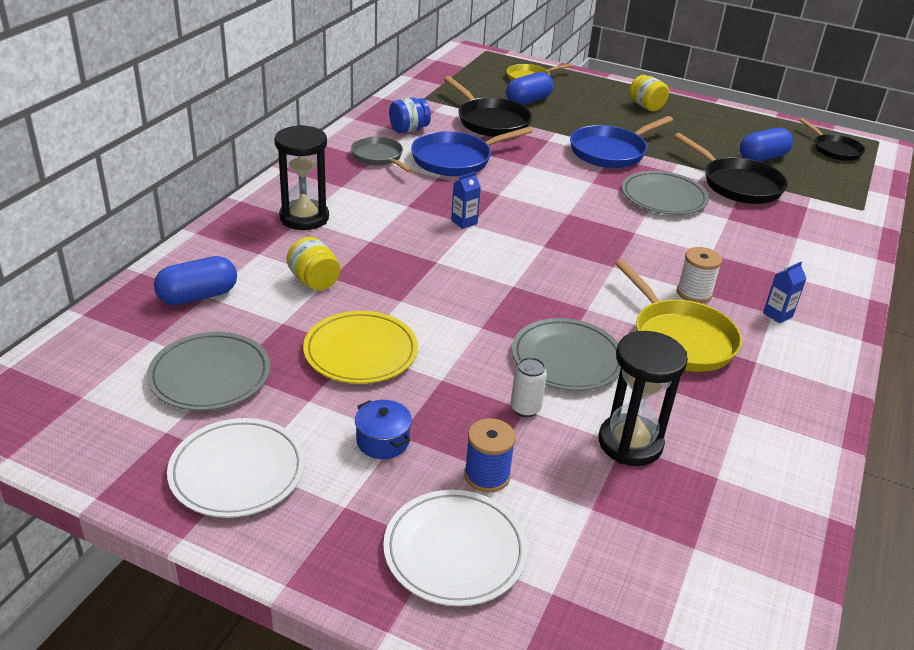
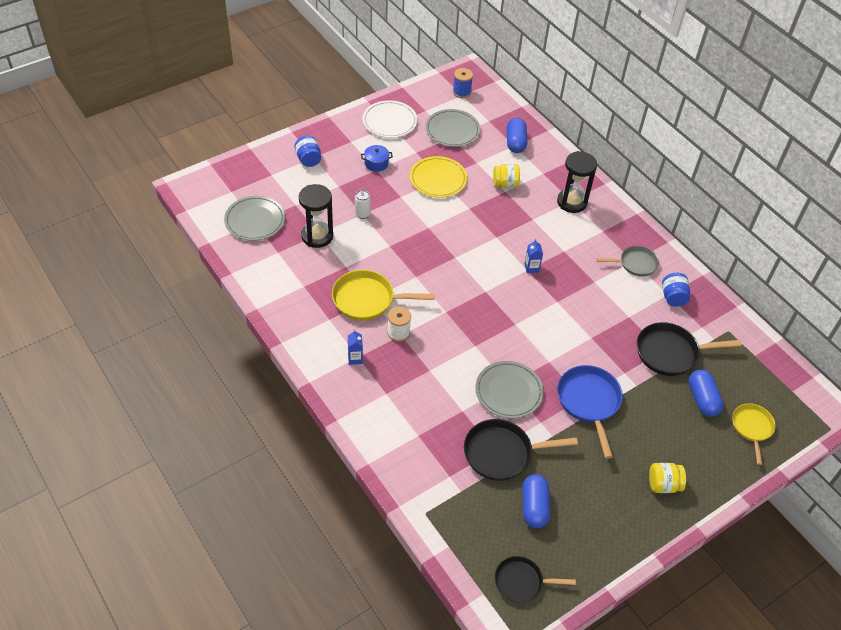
camera: 120 degrees right, 15 degrees up
(455, 551) = (308, 159): white plate -> blue jar
(456, 159) = (615, 302): blue pan -> none
(487, 475) = (335, 184): blue spool -> blue spool (461, 92)
(567, 358) = (384, 246): grey plate -> grey plate (255, 220)

